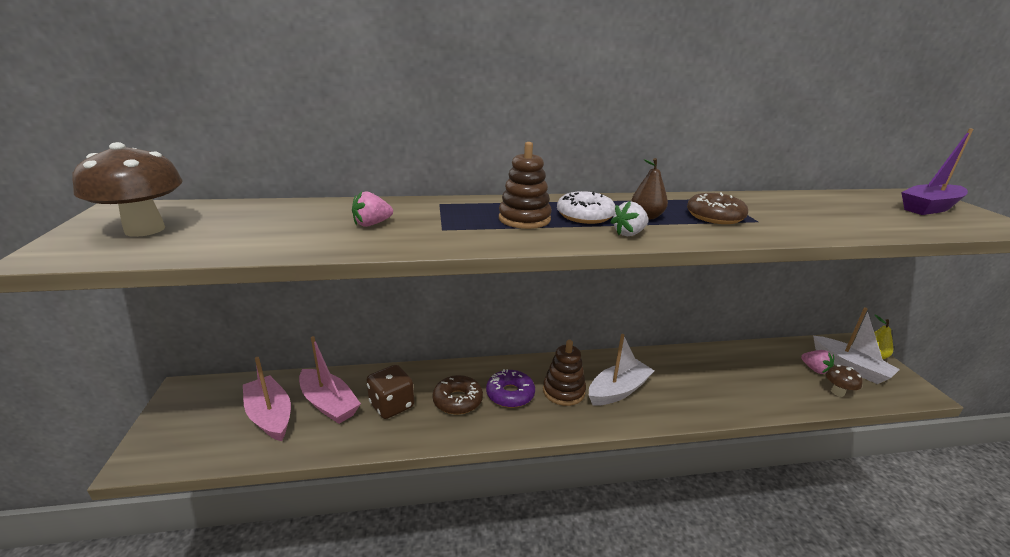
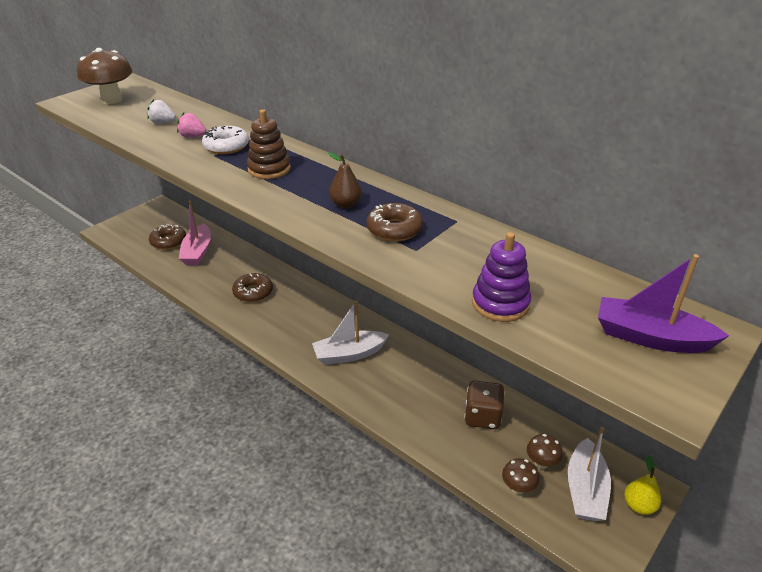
camera: 50 degrees right, 10 degrees up
(270, 416) = (168, 241): pink boat -> brown donut
(392, 405) = (220, 272): brown dice -> brown dice (482, 417)
(510, 394) = (284, 309): purple donut -> none
(563, 391) = (316, 330): brown stacking toy -> none
(585, 216) = (309, 184): white donut -> white donut (226, 146)
(618, 390) = (349, 354): white boat -> white boat turned 150 degrees clockwise
(629, 233) = (296, 209): white strawberry -> white strawberry (163, 122)
(815, 369) = (541, 463): pink strawberry -> brown mushroom
(866, 225) = (500, 303): none -> purple stacking toy

